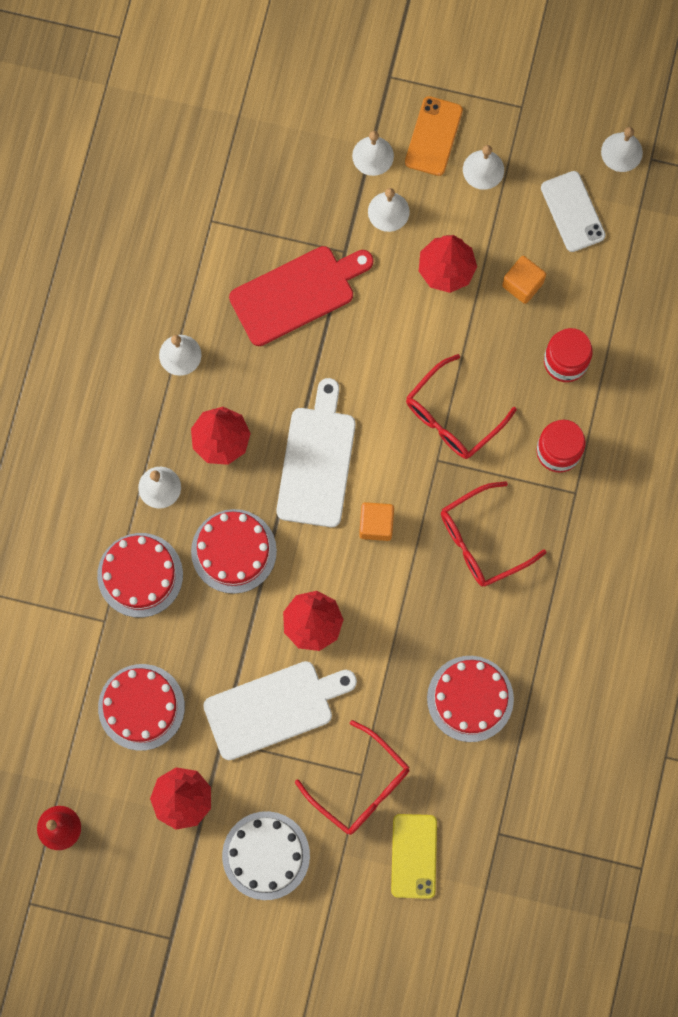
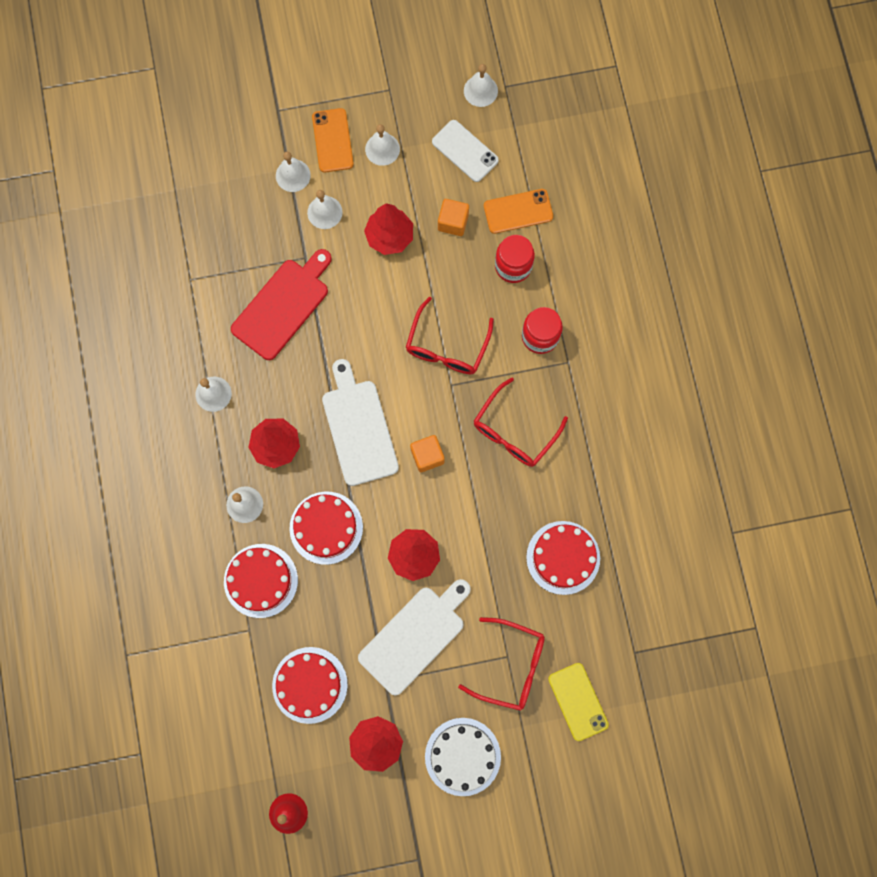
camera: 25 degrees left, 0 degrees up
(599, 304) = (518, 211): none -> orange phone

